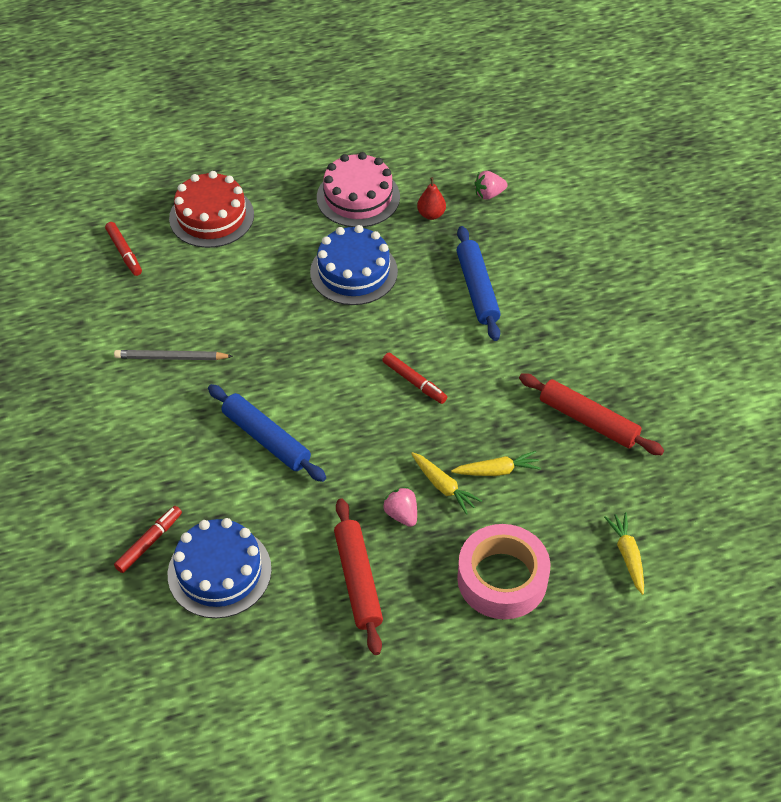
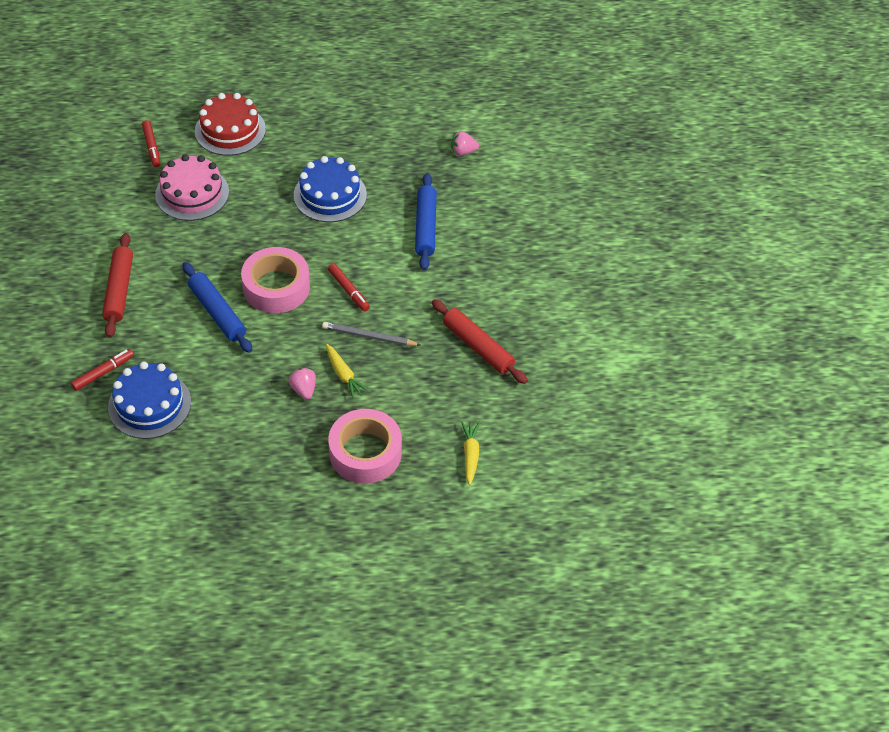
camera: 10 degrees right, 0 degrees up
(171, 357) = (163, 236): grey pencil -> grey pencil (369, 336)
(327, 394) = (276, 287): none -> pink tape
(357, 580) = (253, 432): red rolling pin -> red rolling pin (119, 290)
(358, 197) = (354, 135): pink cake -> pink cake (192, 193)
(431, 214) = (409, 160): red pear -> none
(497, 470) = (390, 371): yellow carrot -> none

